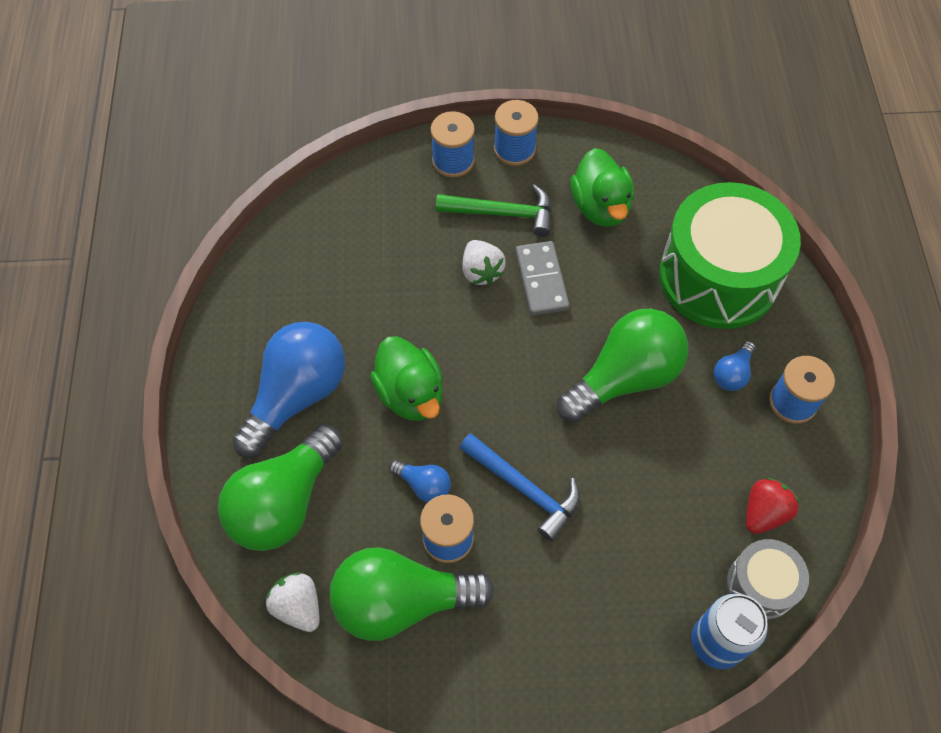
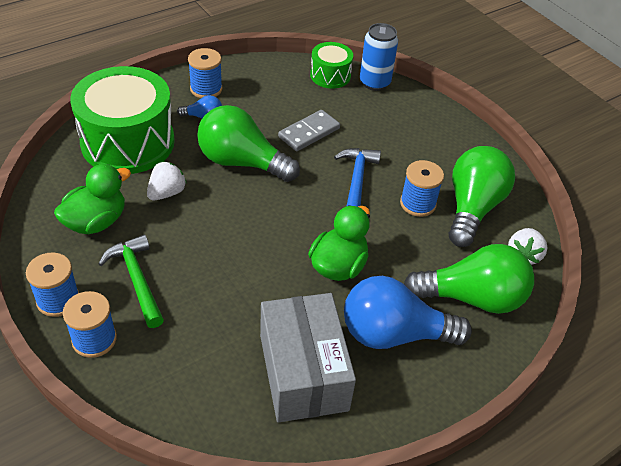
camera: 125 degrees left, 15 degrees down
(312, 297) = (303, 372): none -> grey box
(402, 602) = (472, 208): green light bulb -> green light bulb turned 120 degrees counterclockwise
(423, 485) = (396, 229): blue light bulb -> none
(481, 272) = (204, 269): white strawberry -> white strawberry (167, 193)
(541, 280) = (189, 231): grey domino -> grey domino (309, 132)
(761, 585) = (330, 75): grey drum -> green drum
(764, 513) = (287, 84): red strawberry -> none

